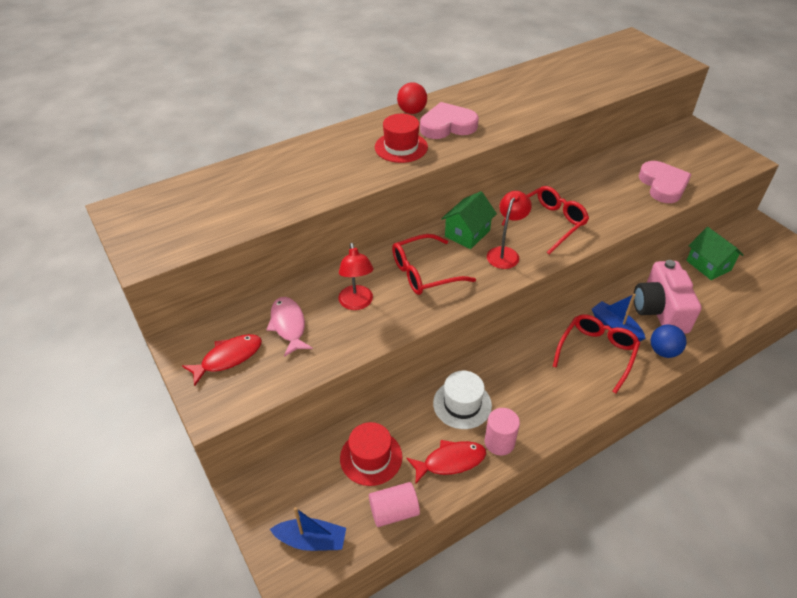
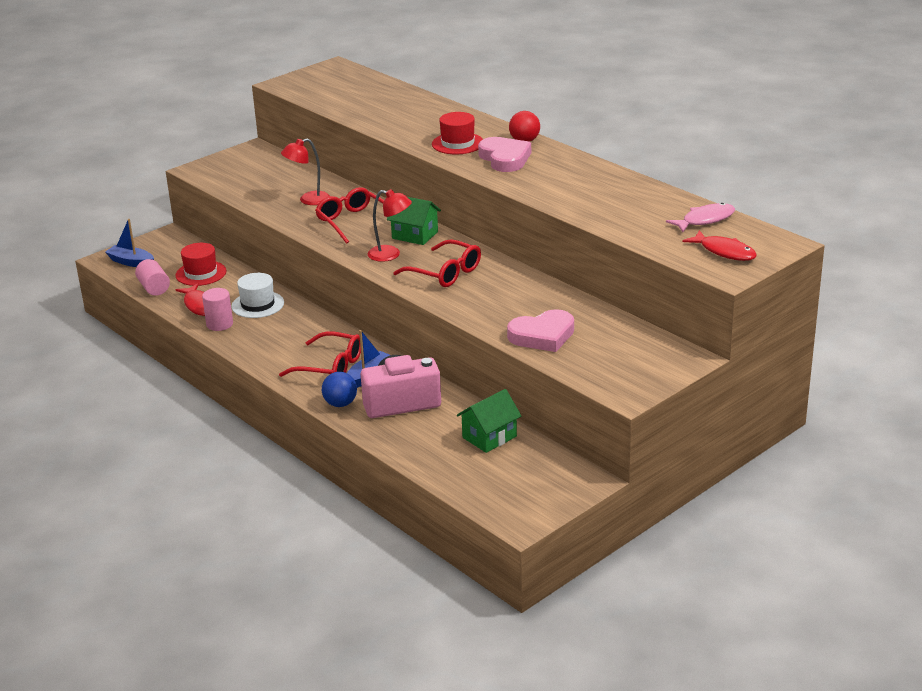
camera: 80 degrees right, 15 degrees down
(228, 358) = (242, 165): red fish -> red fish (724, 252)
(288, 325) = (278, 179): pink fish -> pink fish (705, 220)
(311, 540) = (131, 262): blue boat -> blue boat turned 120 degrees clockwise

